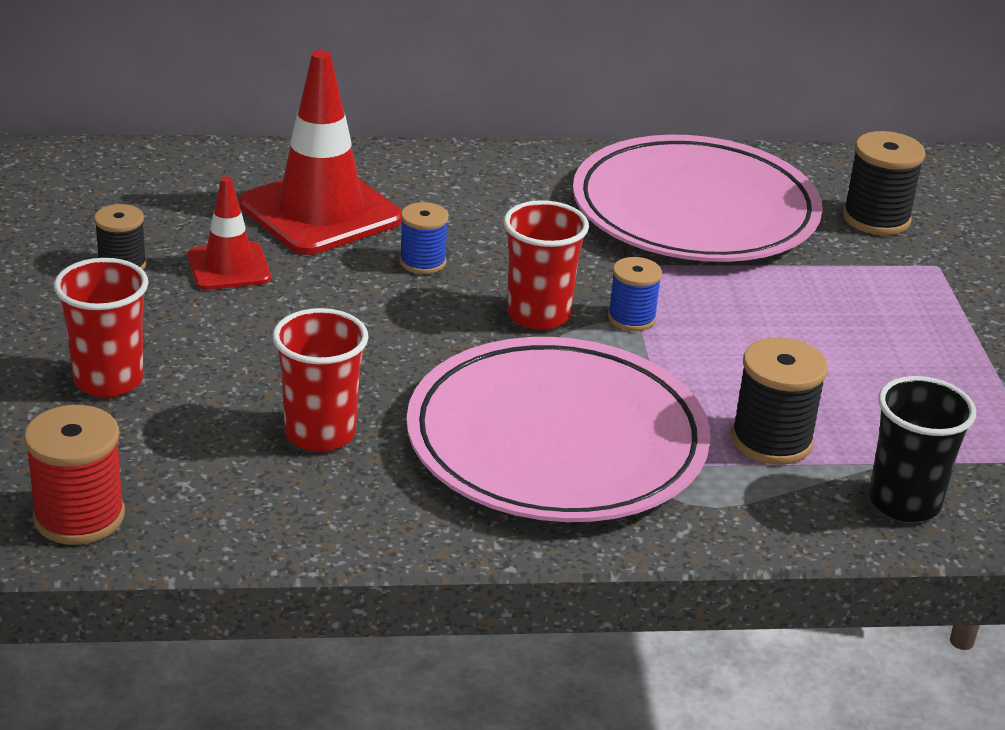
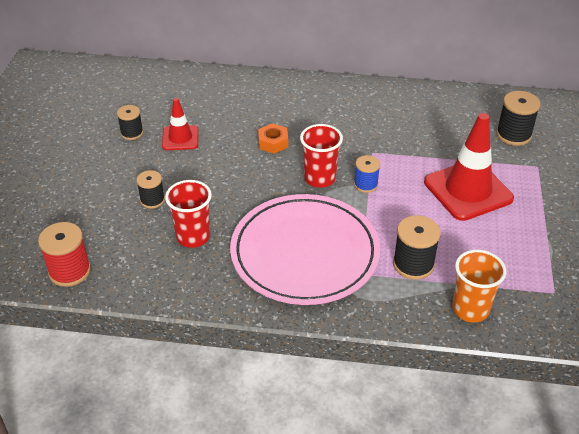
camera: 15 degrees right, 10 degrees up
(108, 380) = (106, 197): red cup -> none
(210, 378) = (152, 200): none -> black spool
(320, 212) = (233, 110): red traffic cone -> red traffic cone (468, 190)
(422, 262) = (273, 143): blue spool -> orange nut
(695, 211) = (419, 123): pink plate -> none
(904, 502) = (470, 309): black cup -> orange cup

